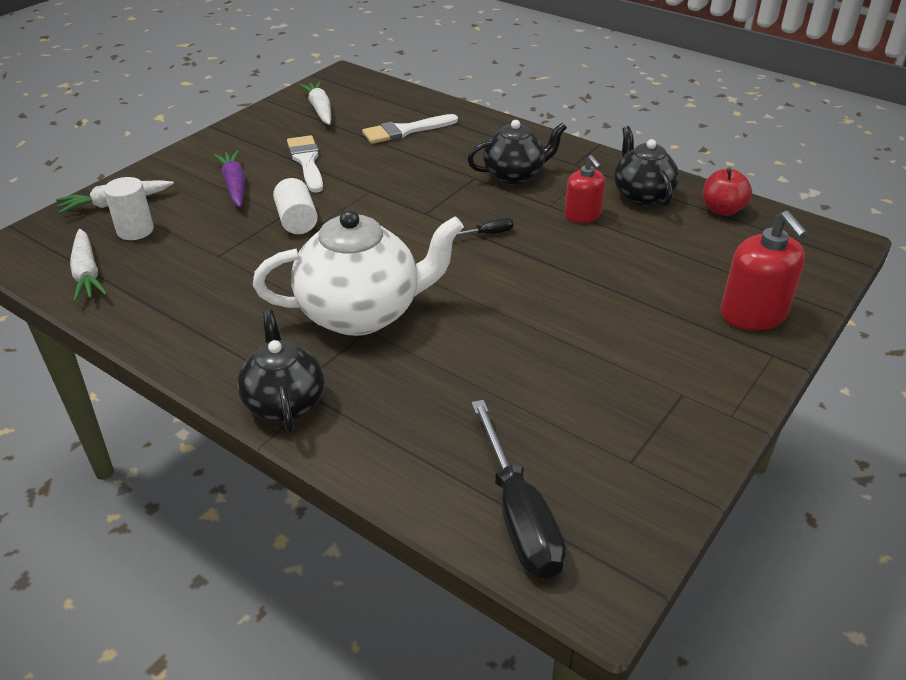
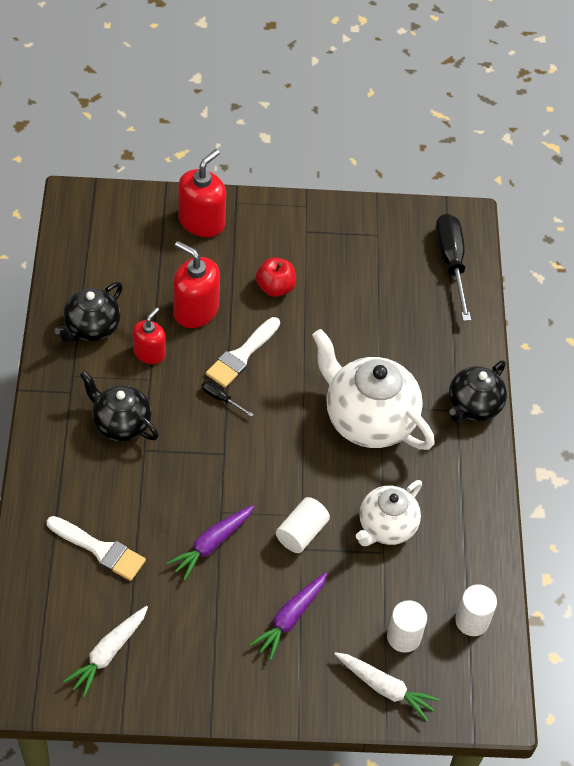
camera: 130 degrees left, 15 degrees up
(87, 273) = (472, 621): white carrot -> white cylinder
(237, 268) = (386, 527): none -> white teapot
(306, 161) = (212, 591): white brush -> white brush (241, 355)
(346, 176) = (212, 544): none -> purple carrot
(518, 515) = (451, 263): black screwdriver -> black screwdriver turned 45 degrees counterclockwise
(615, 260) = (195, 310): none -> red soap dispenser
(722, 210) = (77, 273): red apple -> red apple (275, 287)

